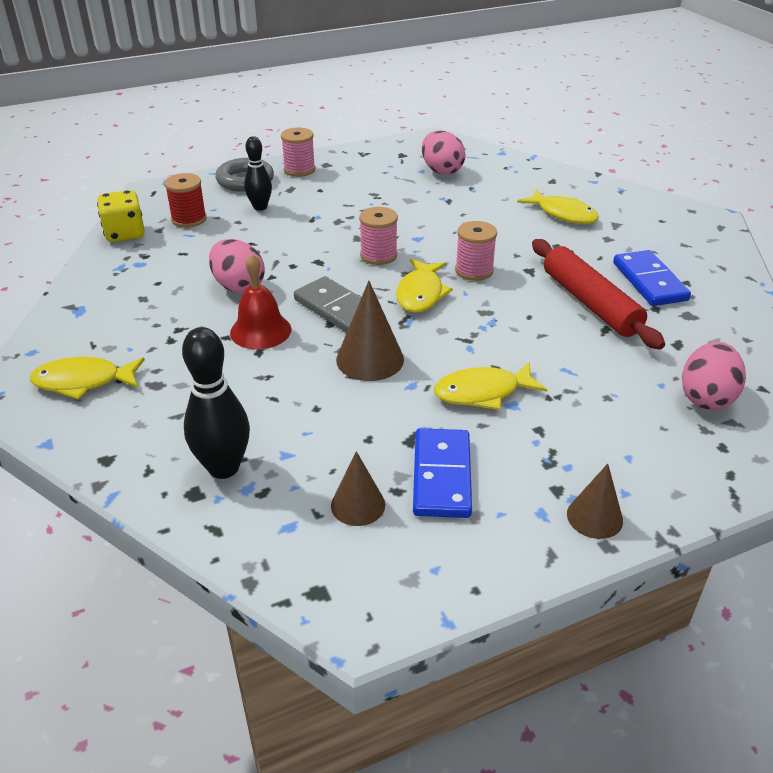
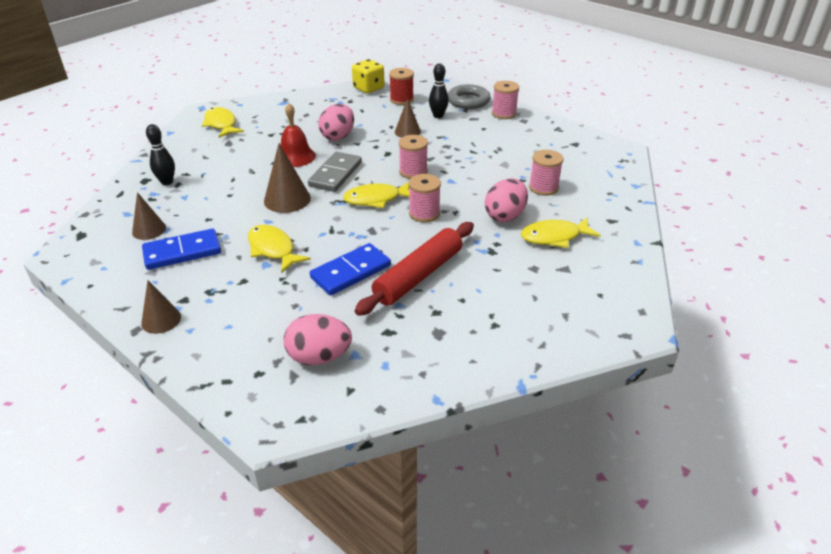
camera: 65 degrees right, 0 degrees up
(223, 467) = (167, 182): black bowling pin -> black bowling pin, size x0.65
(278, 236) = (407, 131): none -> brown cone
(441, 171) = (567, 166): pink egg -> pink egg (505, 216)
(473, 194) = (543, 188): none -> pink spool
(563, 214) = (554, 237): yellow fish -> yellow fish turned 60 degrees clockwise
(649, 281) = (477, 302): blue domino -> blue domino (351, 272)

